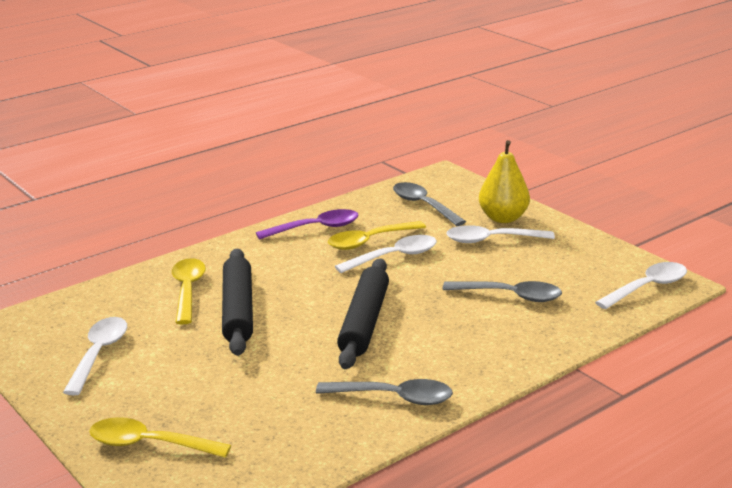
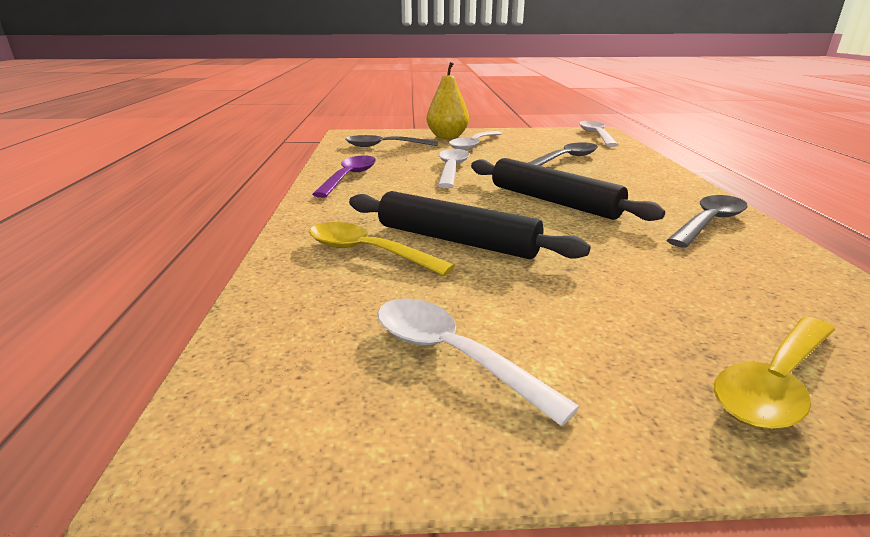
camera: 55 degrees left, 0 degrees up
(370, 241) = (410, 169): yellow spoon -> none

